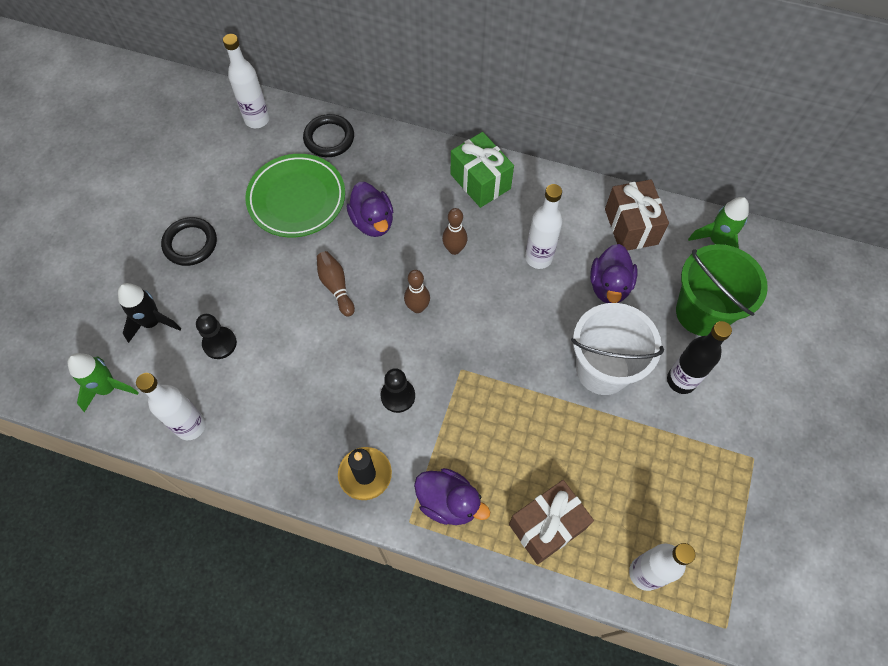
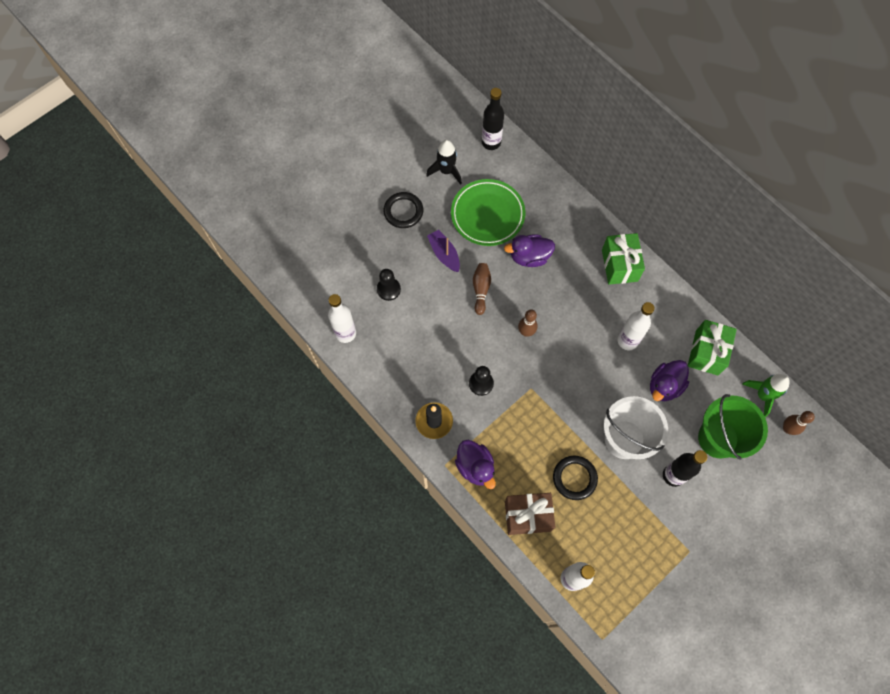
camera: 30 degrees right, 5 degrees up
(108, 388) = (308, 282): green rocket -> none
(152, 322) = (354, 253): black rocket -> black rocket (446, 171)
(257, 119) = (491, 142): white bottle -> black bottle
(268, 268) = (444, 254): none -> purple boat
(329, 138) = (532, 181): black ring -> black ring (574, 478)
(373, 222) = (529, 257): purple duck -> purple duck turned 75 degrees clockwise
(454, 249) = (573, 305): brown bowling pin -> brown bowling pin (787, 429)
(631, 226) = (706, 352): brown gift -> green gift

